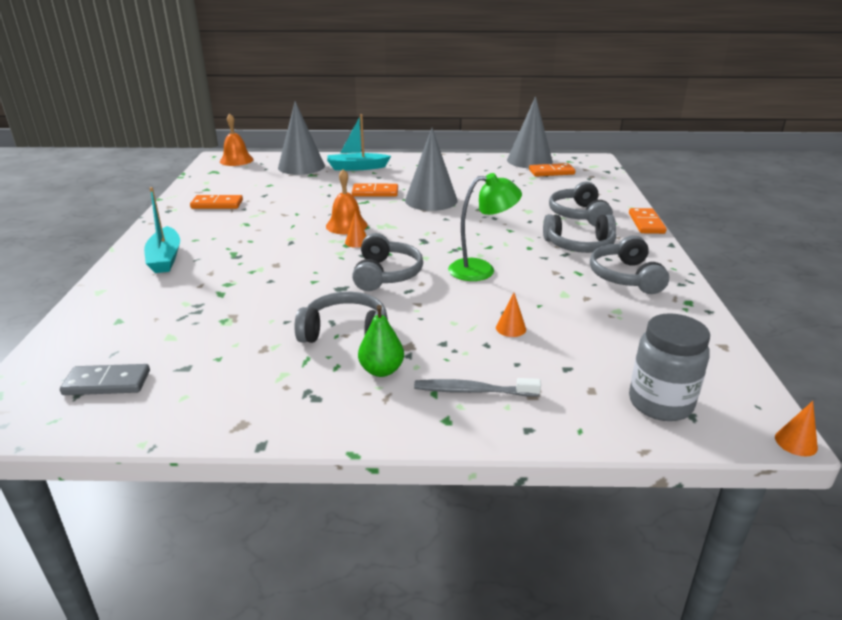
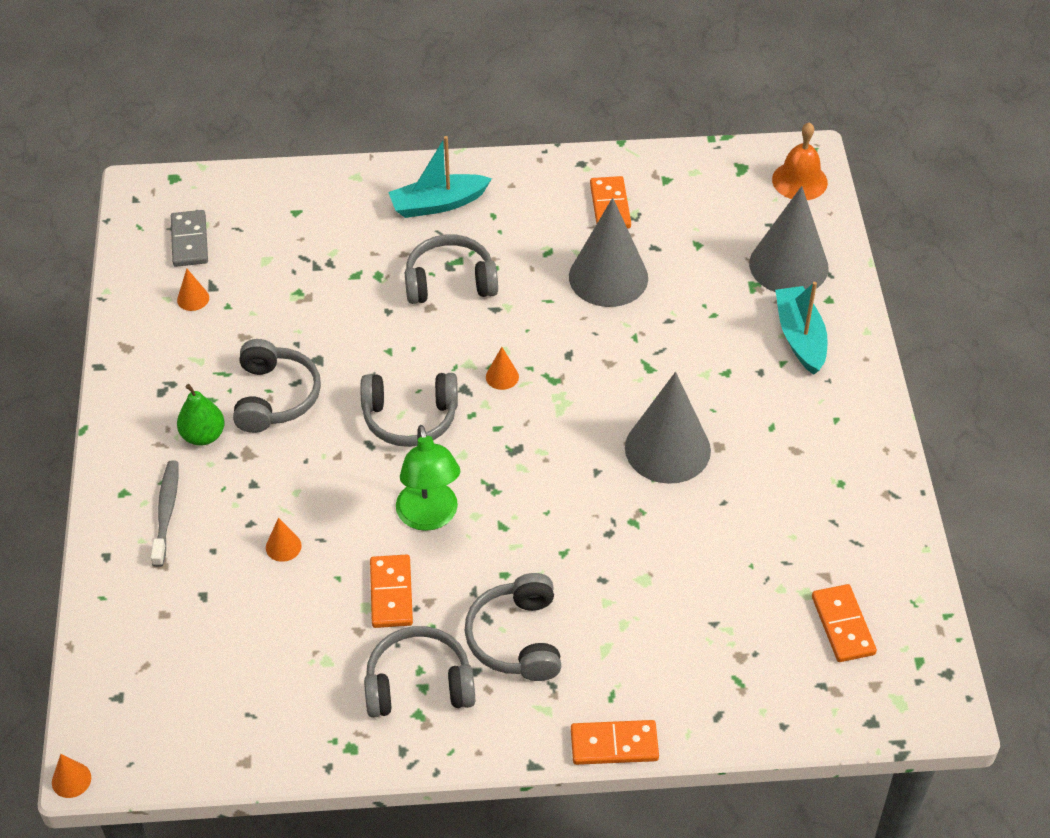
camera: 85 degrees right, 20 degrees up
(195, 379) = (193, 298): none -> orange cone
(346, 225) = (556, 358): orange bell -> none
(375, 192) = (688, 375): orange domino -> orange domino (391, 593)
(529, 160) = (903, 593): grey cone -> grey cone (608, 277)
(578, 215) = (636, 649): grey headphones -> grey headphones (450, 281)
(660, 403) = (139, 672): grey jar -> none

